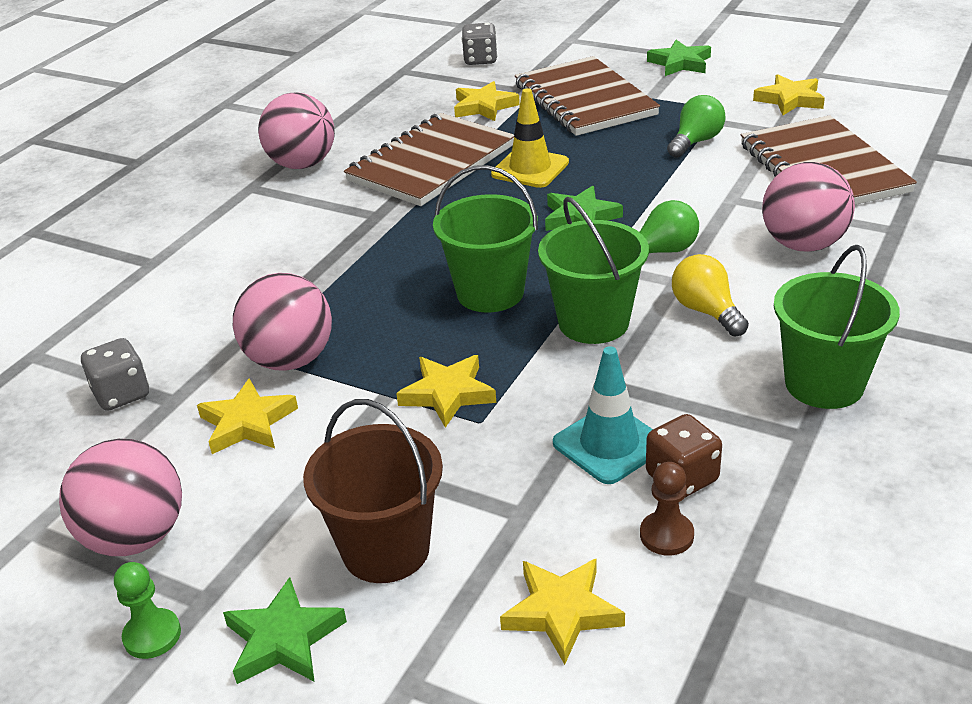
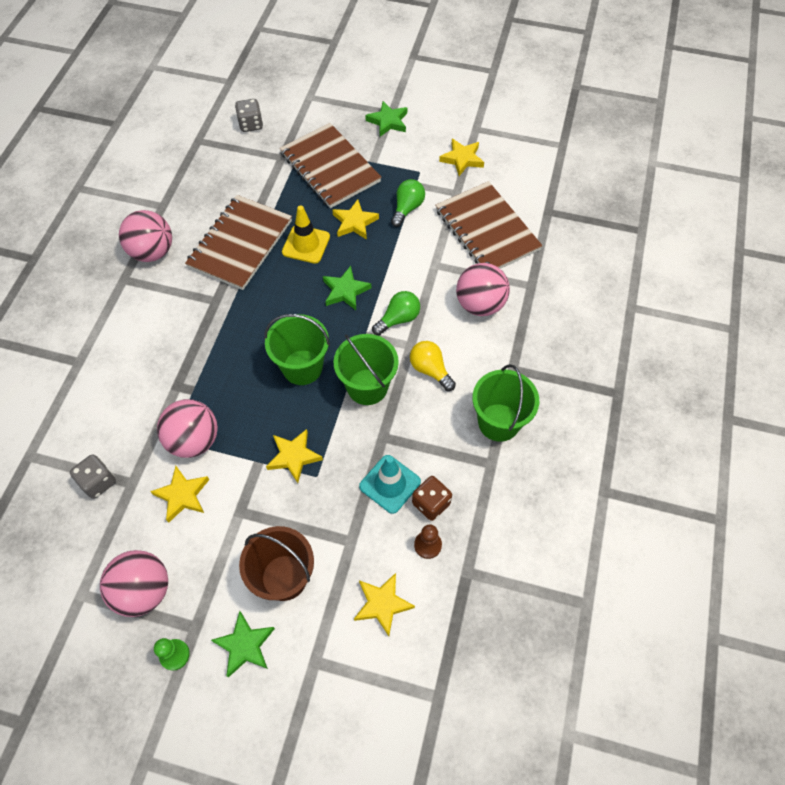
camera: 15 degrees left, 25 degrees up
(484, 106) = (263, 179): yellow star -> yellow star (354, 222)

